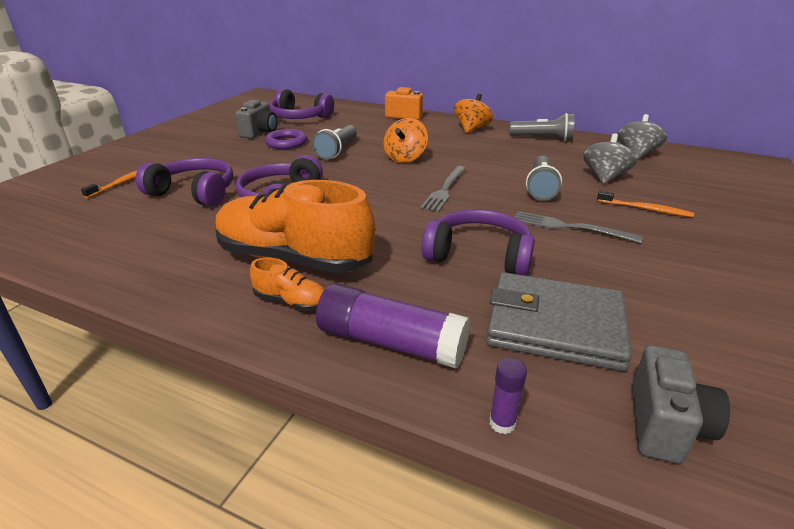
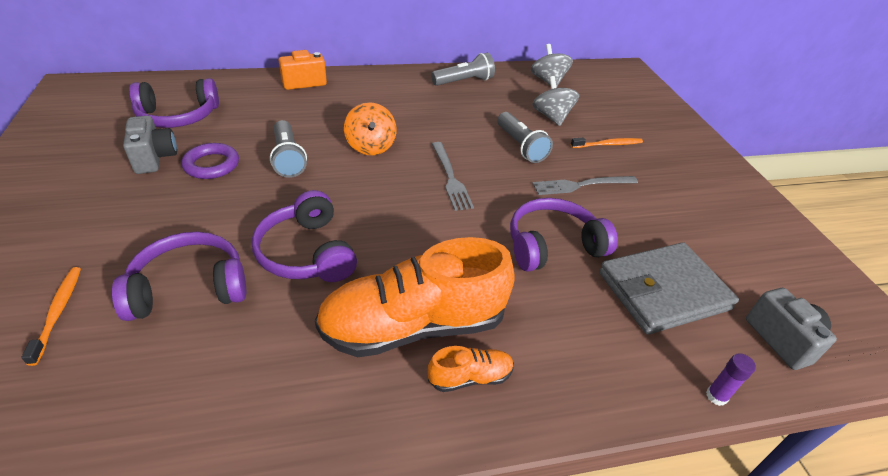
camera: 40 degrees left, 10 degrees up
(391, 342) = (587, 372): purple glue stick -> none
(471, 129) = (391, 85): orange spinning top -> none

